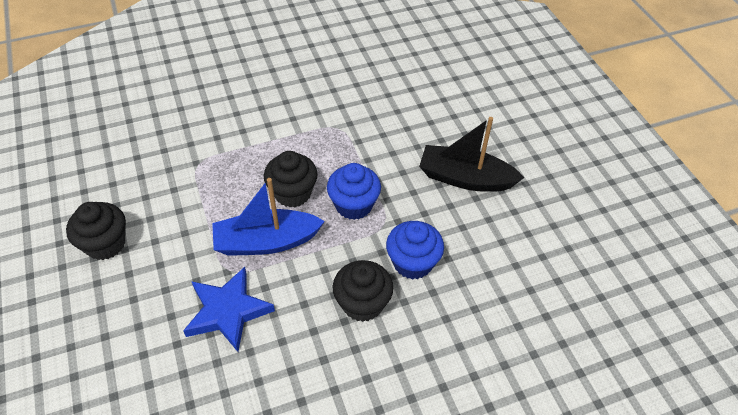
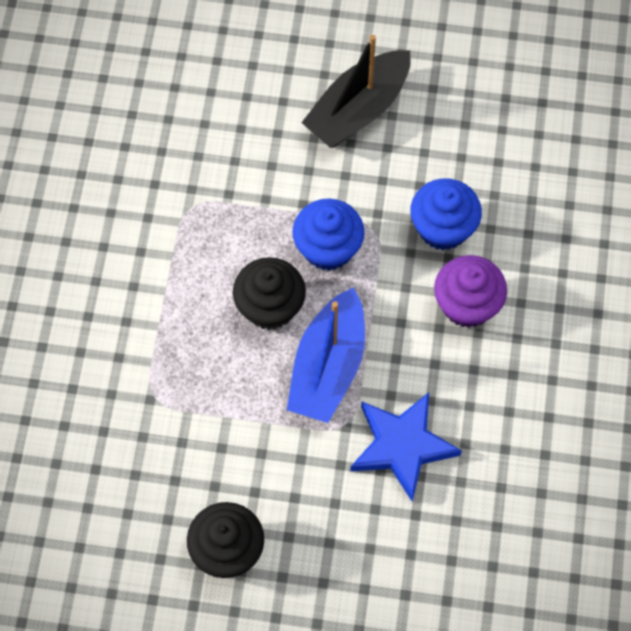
camera: 60 degrees left, 15 degrees up
(362, 303) = (467, 304): black cupcake -> purple cupcake

